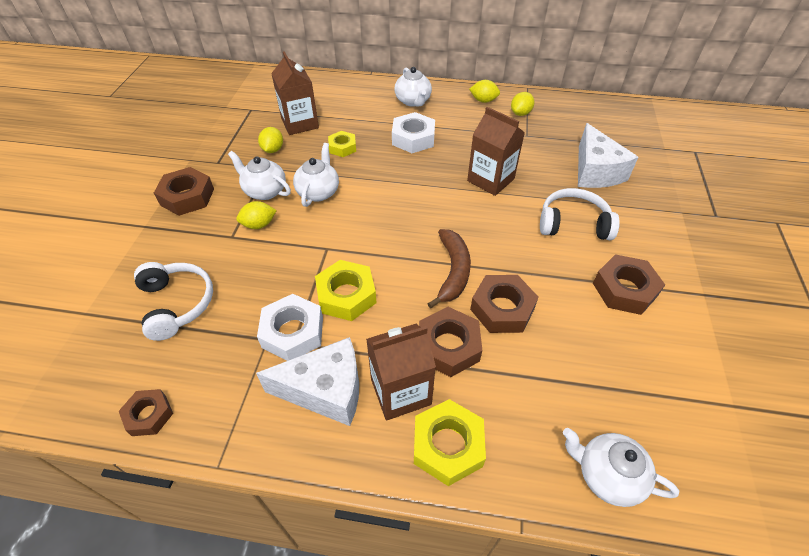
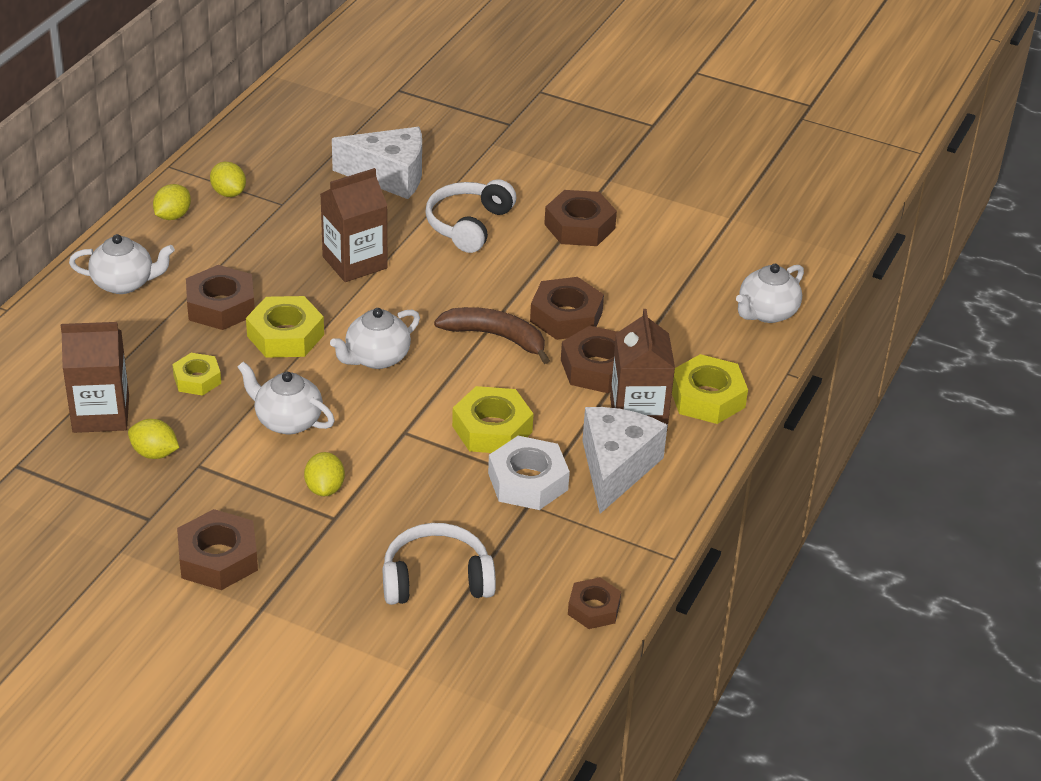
camera: 75 degrees left, 10 degrees down
(264, 191) = (253, 474): white teapot -> white teapot (376, 358)
(399, 170) = (285, 335): none -> yellow nut
(413, 138) = (221, 306): white nut -> brown nut

